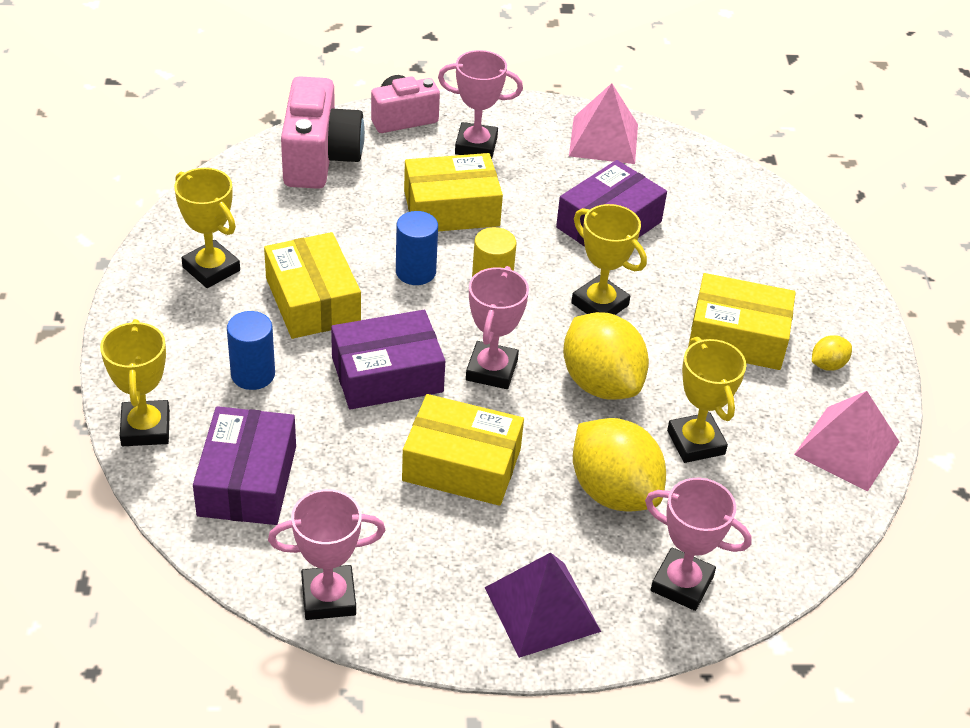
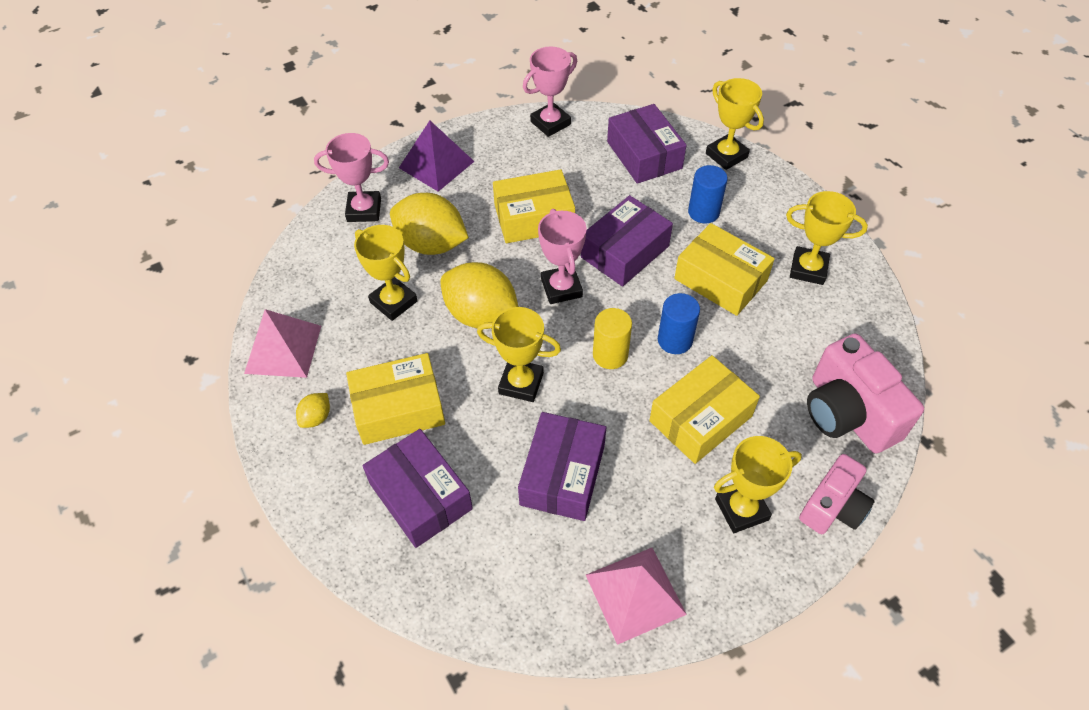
camera: 155 degrees right, 10 degrees up
(476, 146) = (741, 509): pink trophy -> yellow trophy
(747, 263) = (420, 496): none -> purple box

